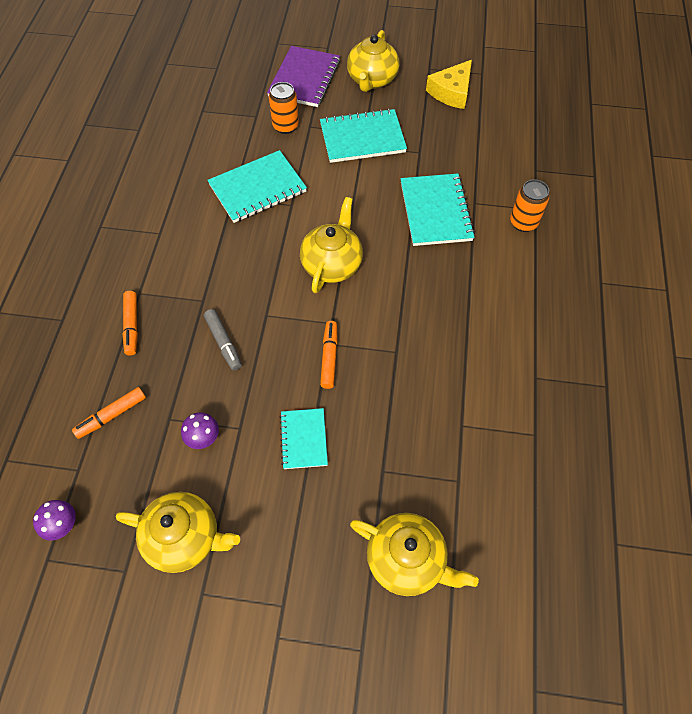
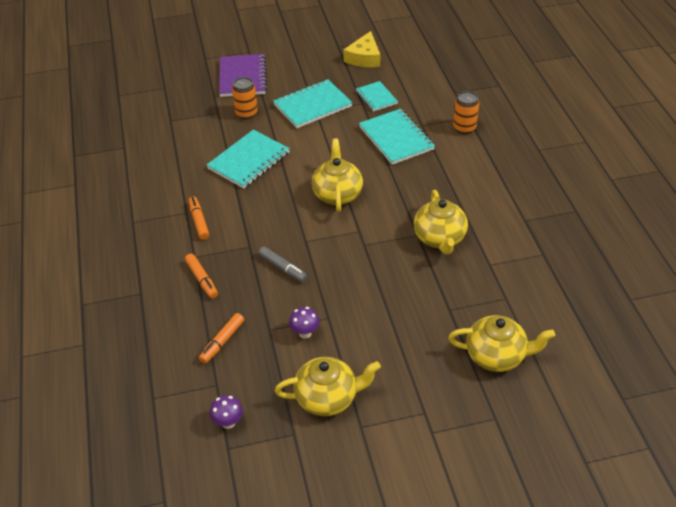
camera: 20 degrees left, 15 degrees down
(303, 439) = (380, 309): turquoise notebook -> turquoise notebook (376, 97)
(329, 357) = (370, 253): orange marker -> orange marker (199, 221)
(372, 80) = (297, 65): yellow teapot -> yellow teapot (440, 238)

